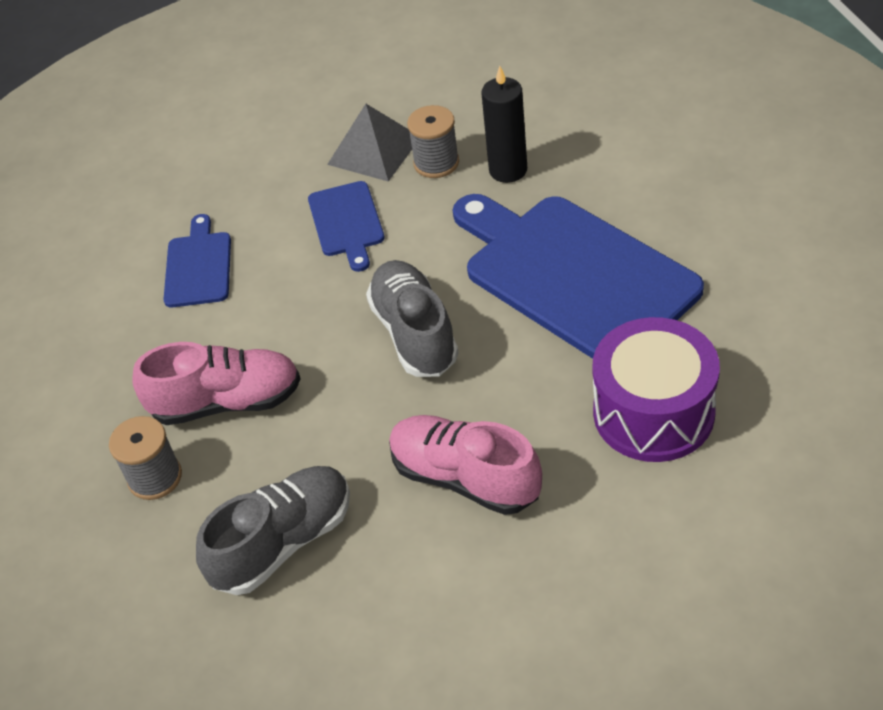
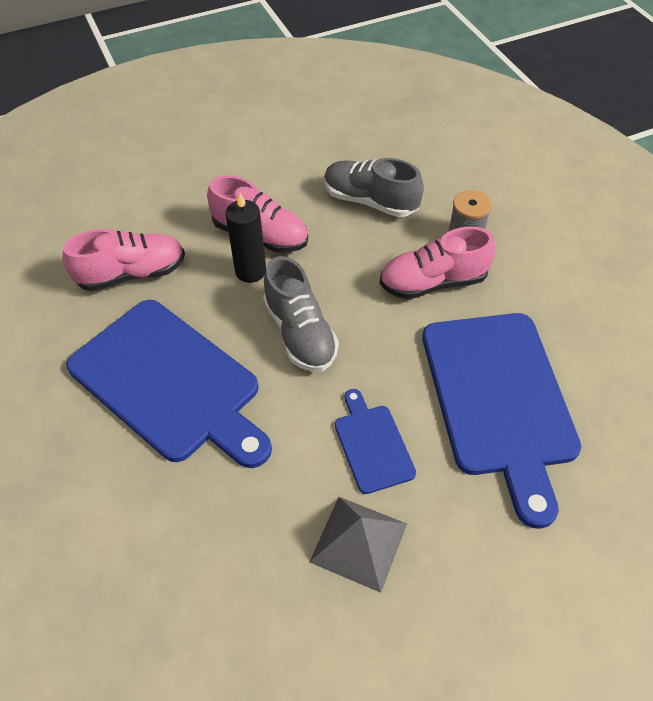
camera: 170 degrees right, 5 degrees up
(198, 266) = (499, 399): blue cutting board -> blue cutting board, size x2.12
(283, 542) = (370, 201): grey shoe -> grey shoe turned 75 degrees clockwise
(436, 163) = (290, 520): grey spool -> none
(508, 170) = (216, 507): black candle -> black candle (250, 271)
(653, 412) = (132, 274): purple drum -> pink shoe

